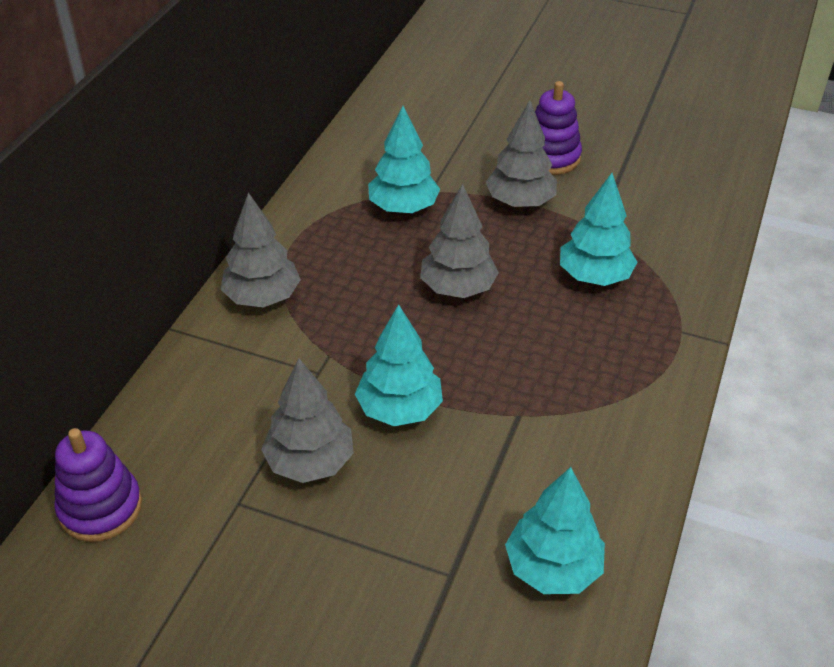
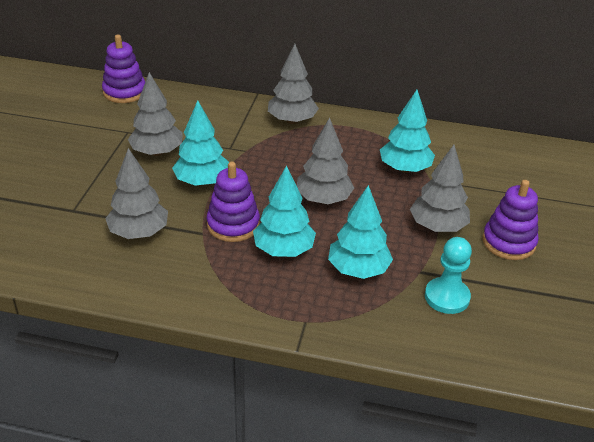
camera: 80 degrees right, 5 degrees down
(503, 381) = (233, 225): none -> purple stacking toy
(513, 487) = (139, 232): none -> grey tree
(552, 568) = (74, 251): turquoise tree -> turquoise tree (284, 250)
(638, 217) = (447, 297): none -> turquoise pawn

